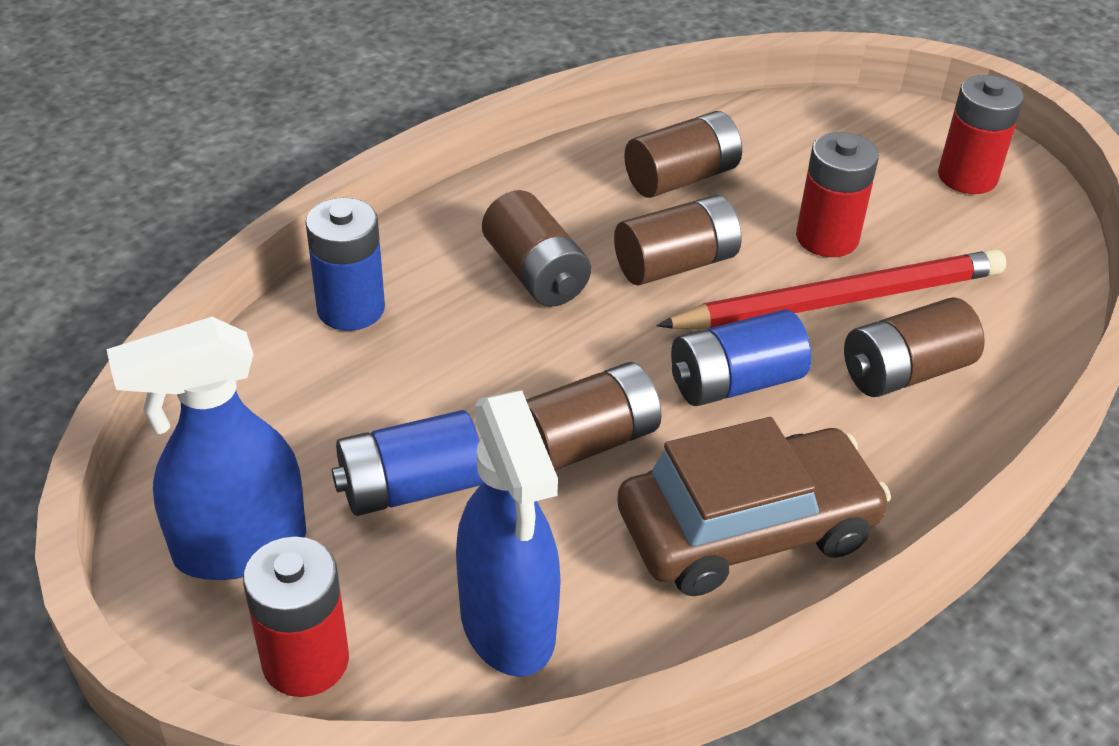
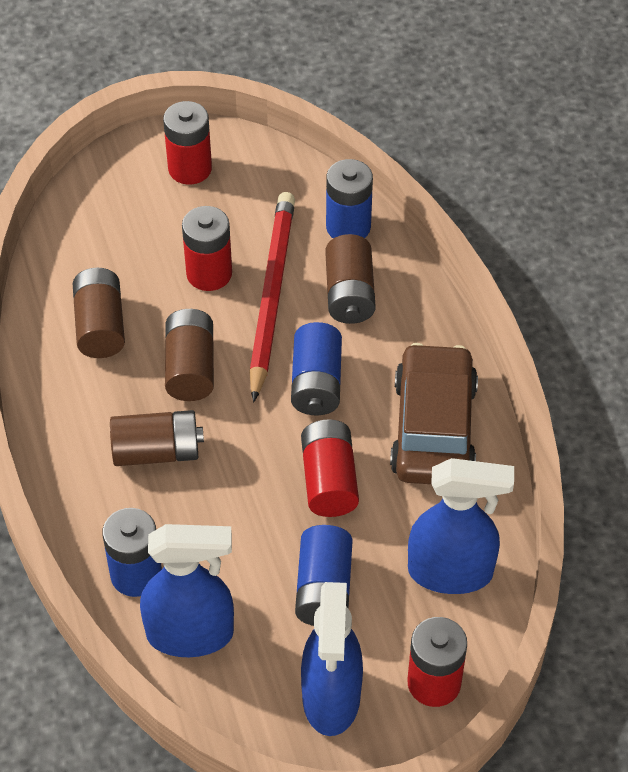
camera: 65 degrees left, 10 degrees up
(286, 380) = (191, 634): none -> blue spray bottle
(587, 441) = (329, 480): brown battery -> red battery
(1013, 338) = (348, 227): none -> blue battery

